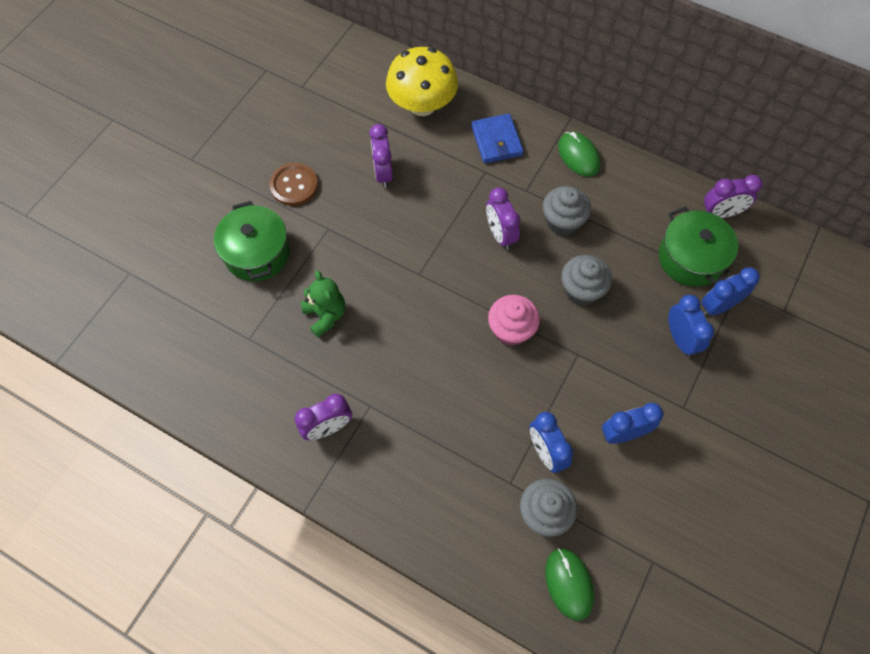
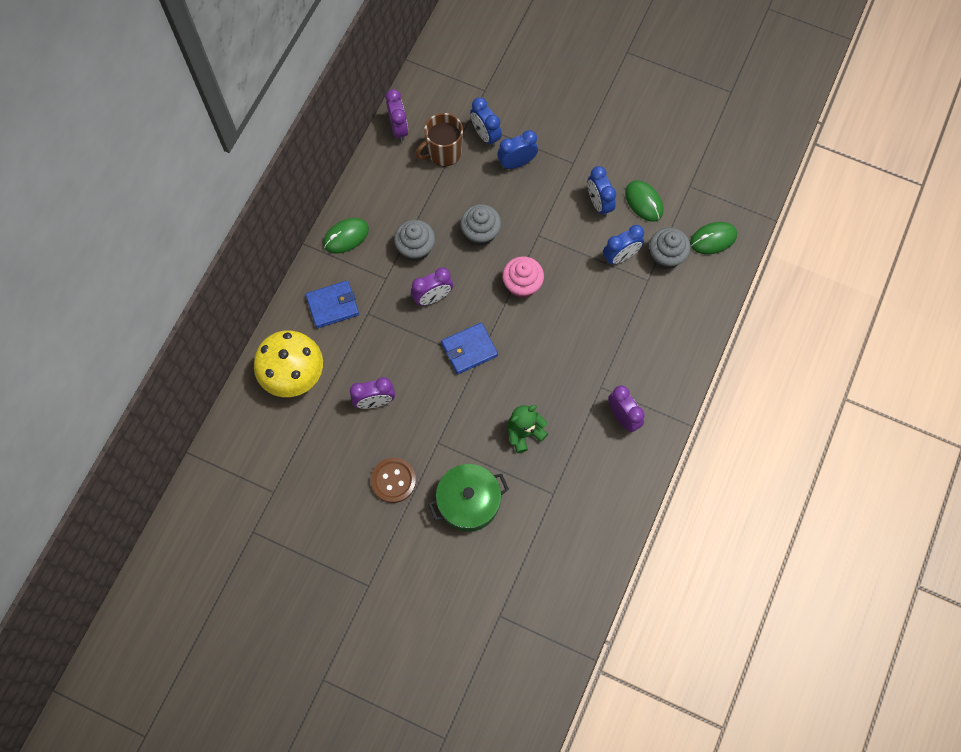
camera: 95 degrees left, 5 degrees up
(433, 267) = (469, 349): none -> blue wallet
(626, 493) = (644, 202): none -> green mouse
(690, 258) = (443, 152): green pot -> brown mug

